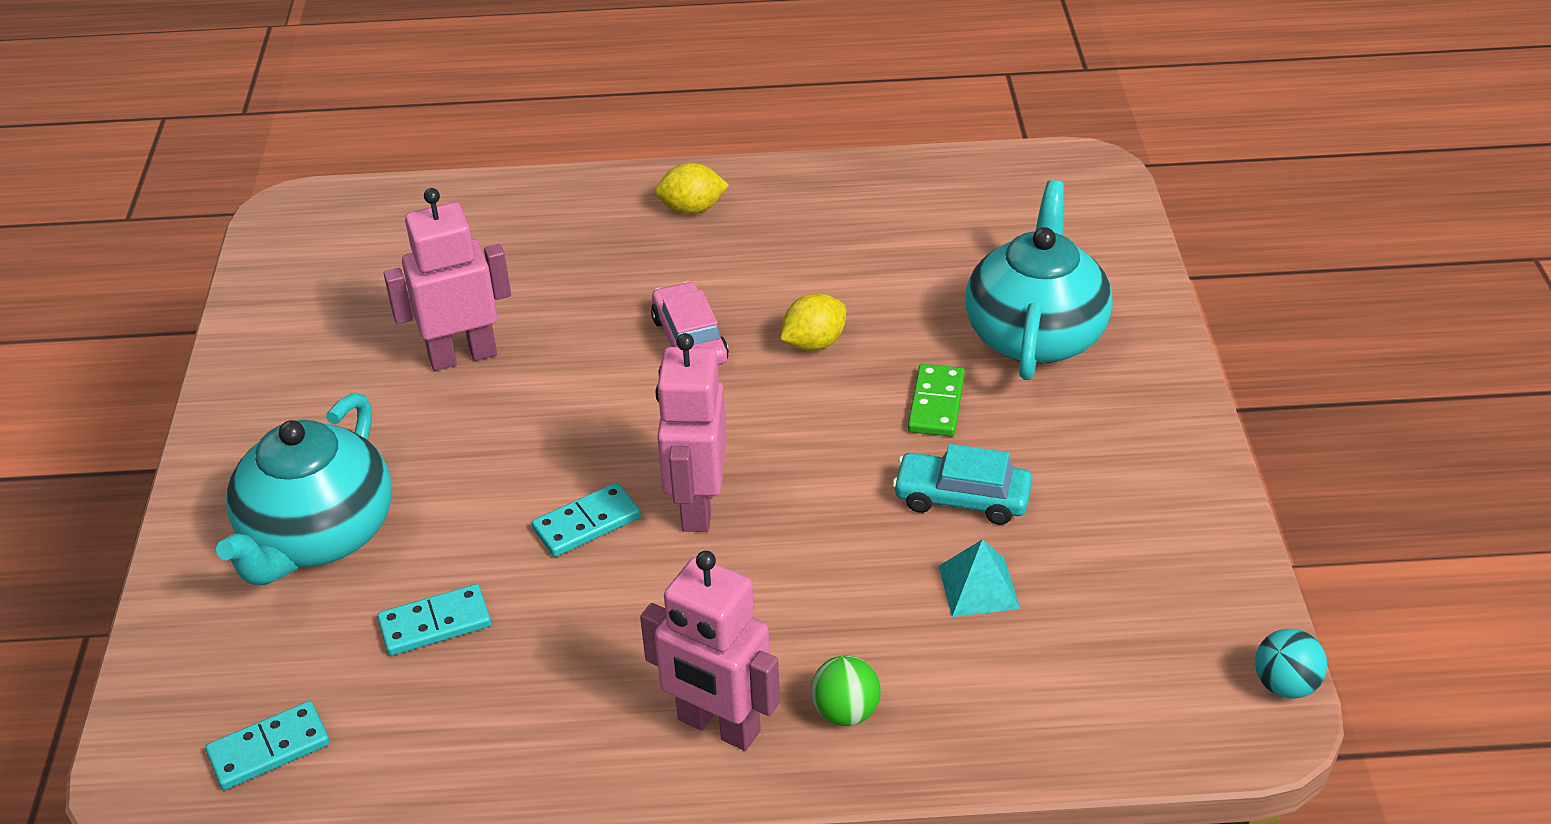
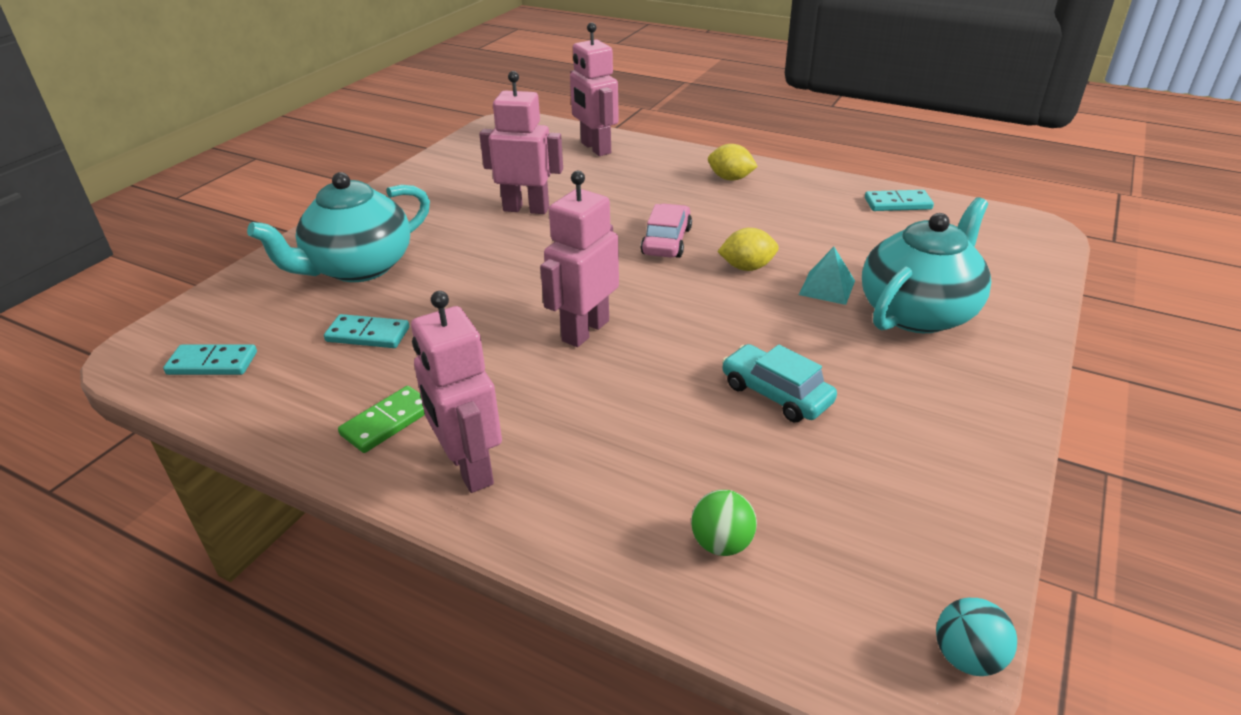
camera: 30 degrees right, 5 degrees down
(467, 216) = (595, 148): none -> pink robot
(587, 523) = (508, 315): turquoise domino -> turquoise domino (898, 204)
(845, 712) = (564, 500): green ball -> green ball (721, 543)
(936, 404) = (805, 329): green domino -> green domino (387, 422)
(978, 587) = (740, 457): turquoise pyramid -> turquoise pyramid (827, 287)

